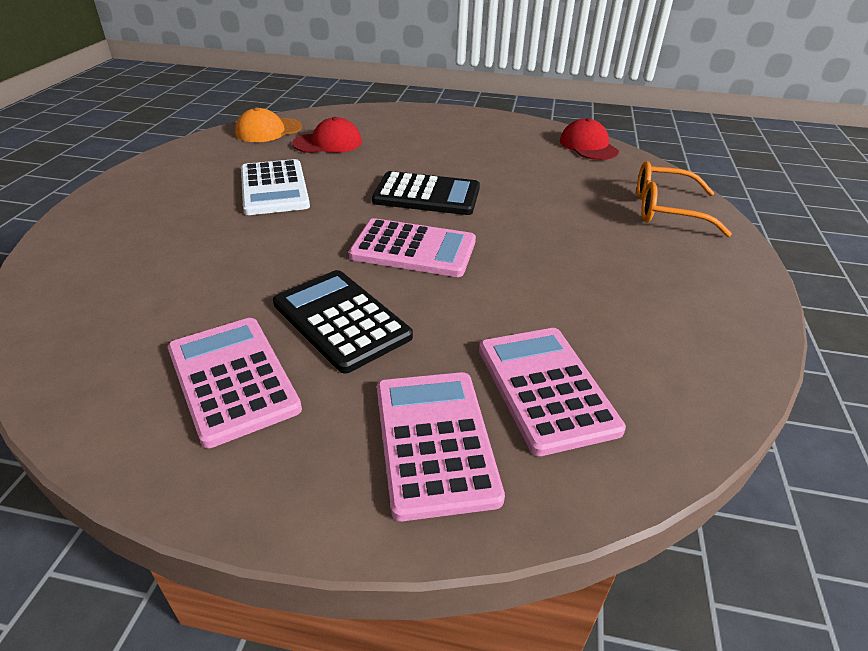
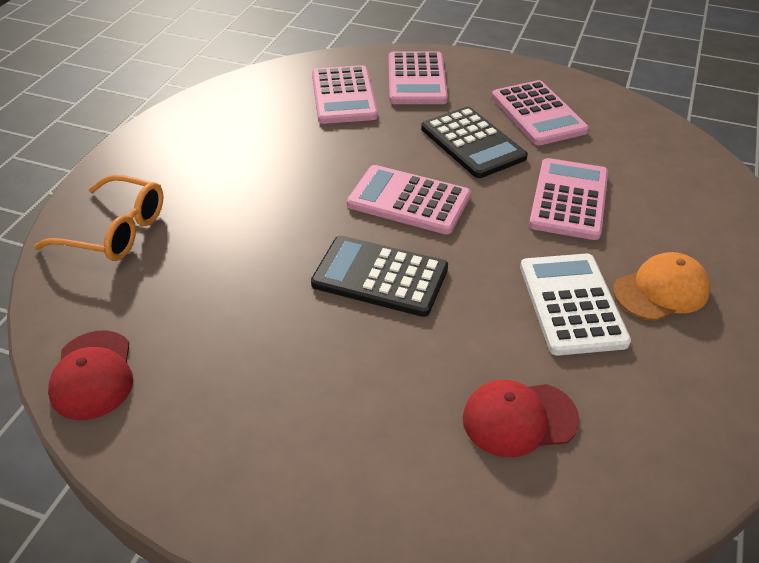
camera: 170 degrees left, 5 degrees up
(240, 261) = (569, 199): none -> pink calculator
(268, 130) = (636, 475): orange cap -> orange cap (661, 291)

